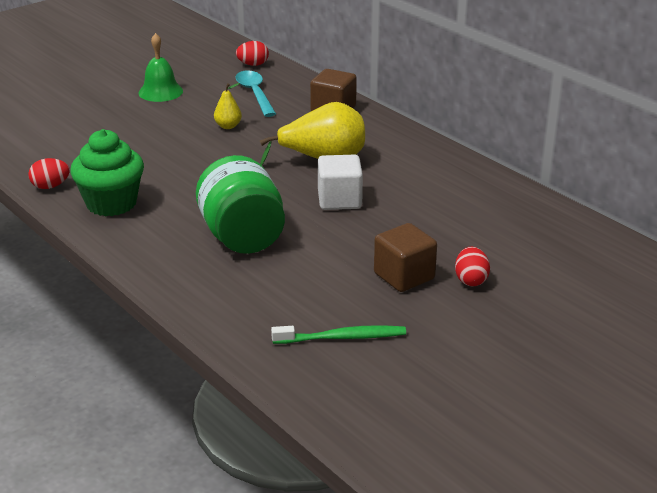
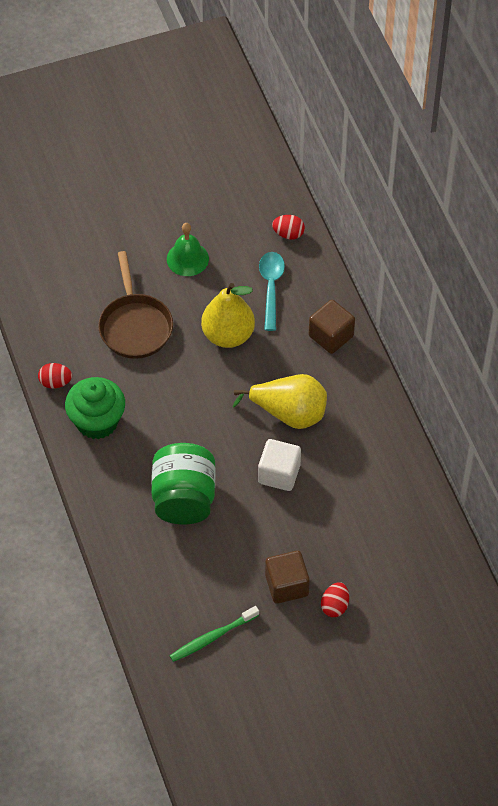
camera: 20 degrees right, 25 degrees up
(125, 137) = (135, 326): none -> brown pan
(228, 126) = (228, 335): yellow pear -> yellow pear, size x2.08
(342, 337) = (212, 637): green toothbrush -> green toothbrush turned 135 degrees clockwise

